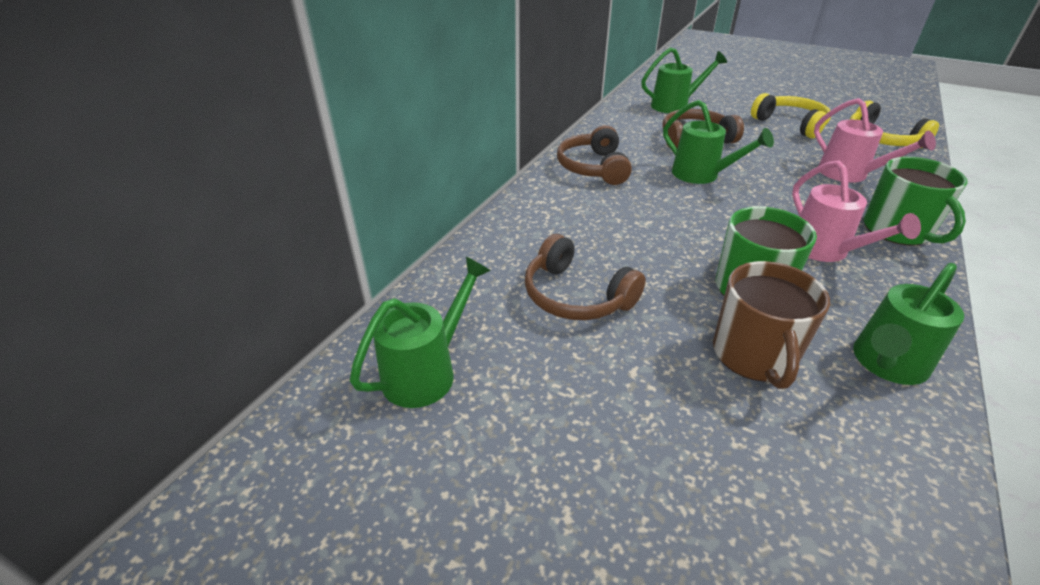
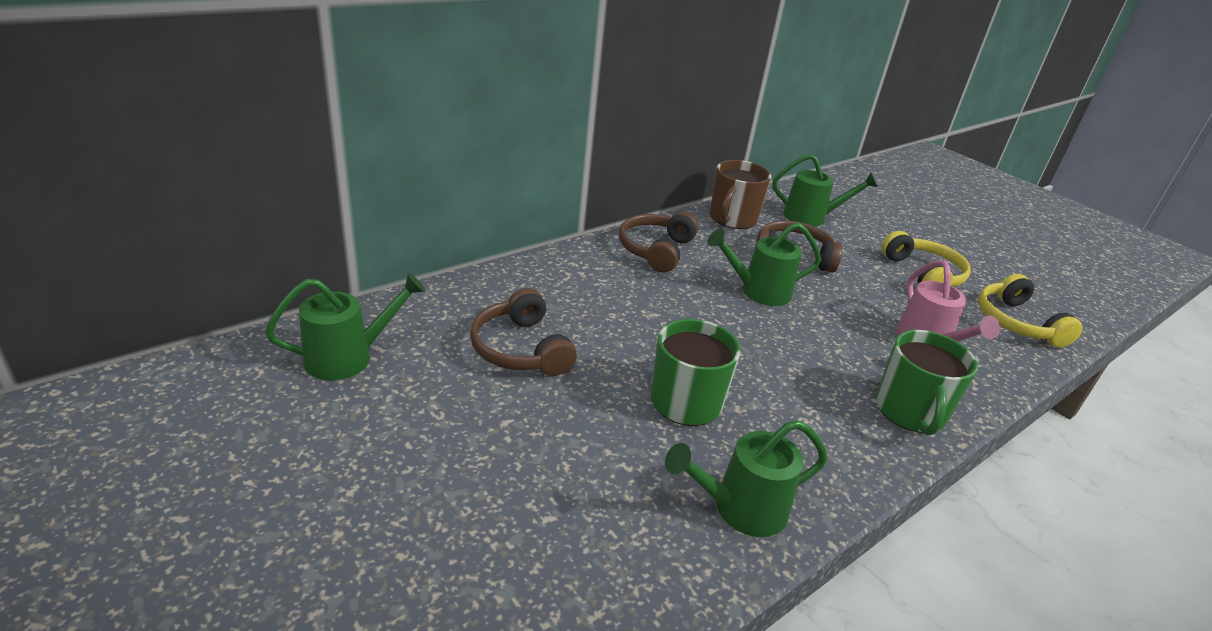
camera: 20 degrees right, 5 degrees down
(701, 175) = (758, 291): green watering can -> green watering can turned 105 degrees clockwise
(754, 355) = (623, 452): brown mug -> brown mug (732, 218)
(825, 251) = (803, 400): pink watering can -> none

